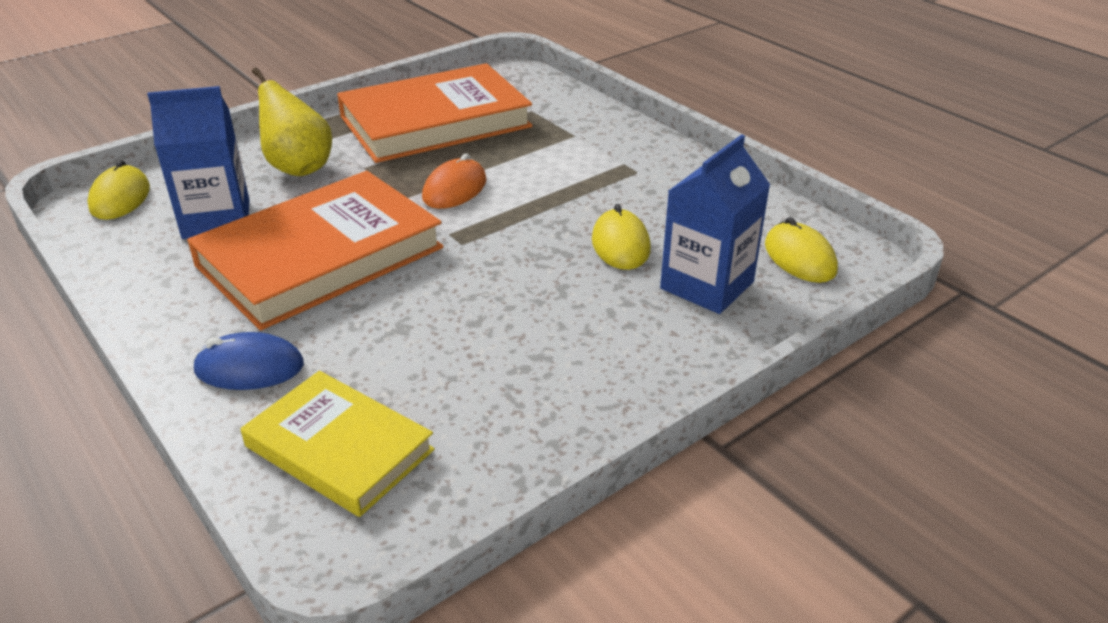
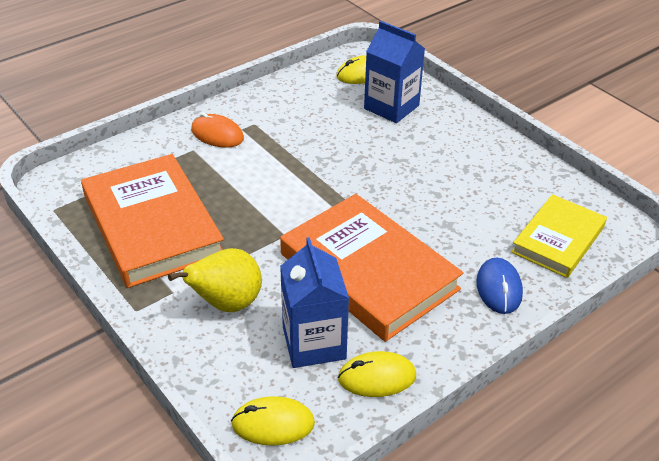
camera: 90 degrees left, 5 degrees up
(454, 189) = (273, 209): orange mouse -> orange mouse (217, 134)
(620, 244) = (349, 135): yellow mouse -> yellow mouse (377, 377)

